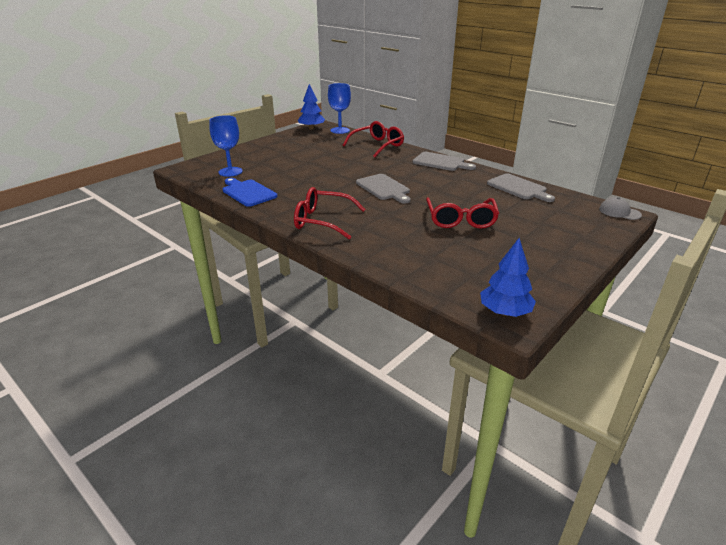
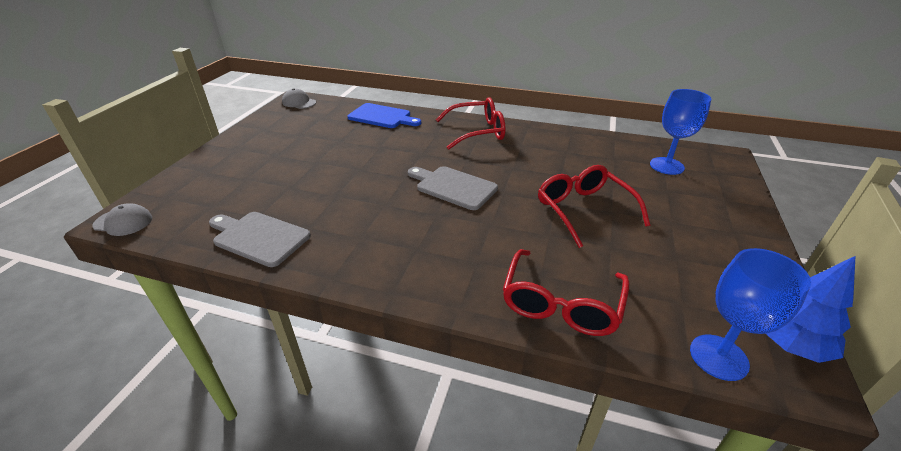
camera: 155 degrees right, 5 degrees up
(248, 192) = (592, 144): blue cutting board -> blue cutting board (382, 117)
(441, 162) = (401, 276): grey cutting board -> none
(461, 220) = (340, 162): red glasses -> red glasses (583, 210)
(505, 312) = (299, 102): blue tree -> grey cap

